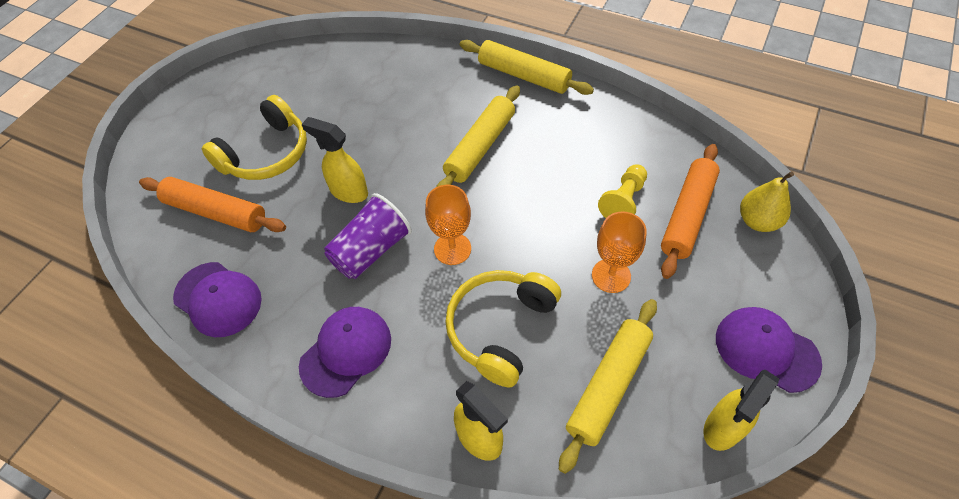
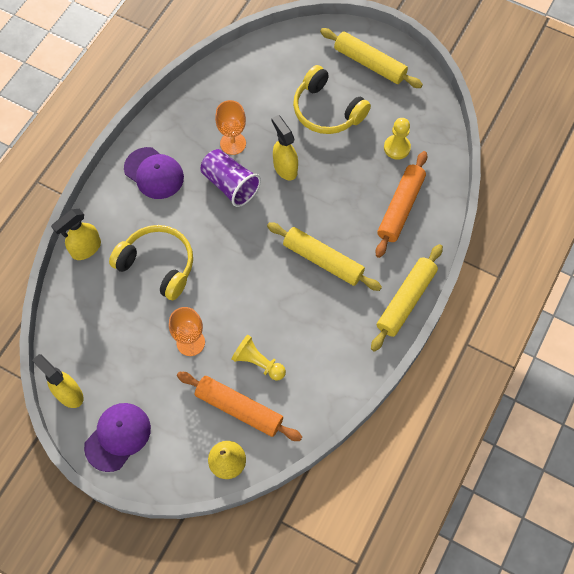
camera: 90 degrees right, 10 degrees up
(216, 212) = (274, 86): orange rolling pin -> orange rolling pin (400, 208)
(218, 299) = (202, 97): purple cap -> none
(329, 88) = (397, 148): none -> yellow pawn
(348, 191) = (285, 168): yellow spray bottle -> yellow spray bottle turned 60 degrees counterclockwise
(452, 249) = (226, 237): orange goblet -> orange goblet (233, 143)
(608, 386) = (107, 328): yellow rolling pin -> yellow rolling pin (369, 64)

